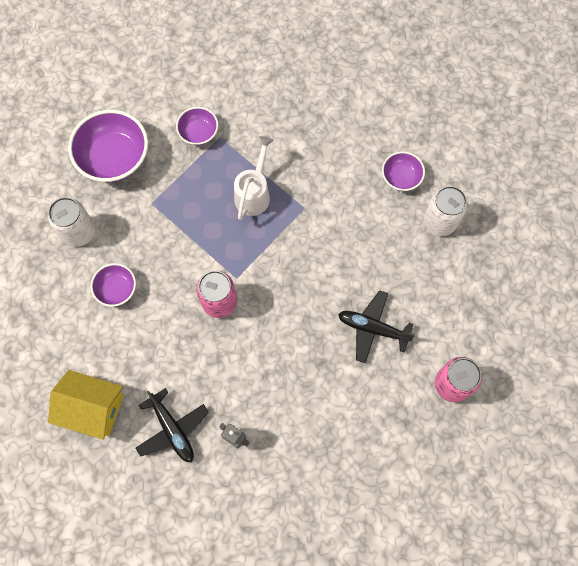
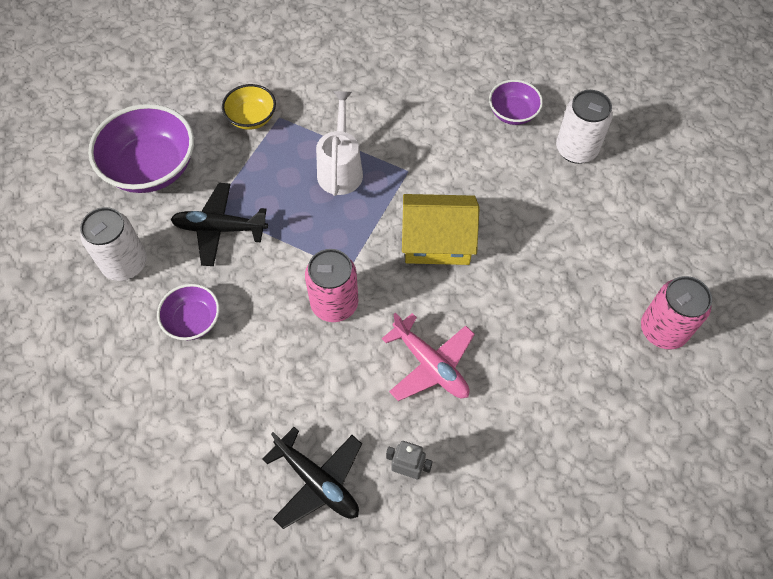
camera: 15 degrees left, 10 degrees down
(92, 408) = (197, 482): yellow house -> yellow house (437, 241)
(198, 133) = (251, 118): purple bowl -> yellow bowl
(274, 366) = (430, 365): none -> pink plane
(372, 328) = (540, 288): black plane -> black plane (220, 229)

